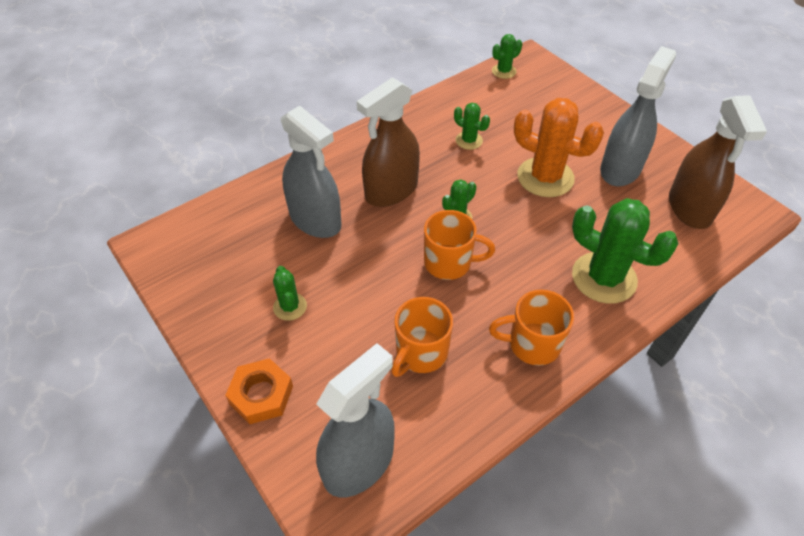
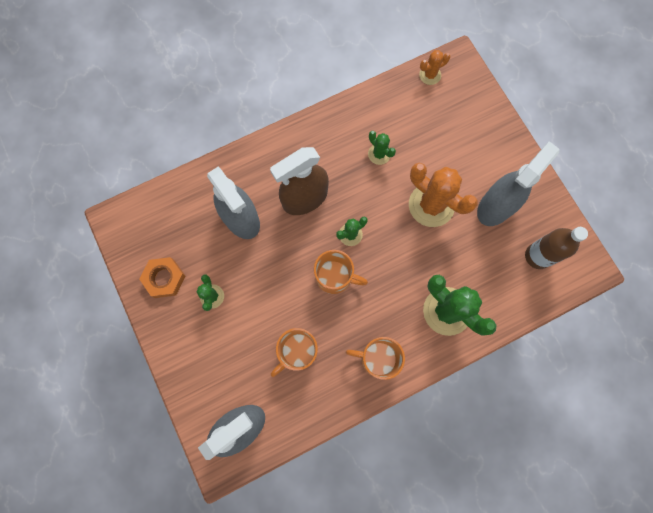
camera: 10 degrees right, 25 degrees up
(261, 394) = (184, 365): orange nut -> orange nut (164, 278)
(504, 71) = (430, 75): green cactus -> orange cactus
(689, 208) = (537, 256): brown spray bottle -> brown bottle

